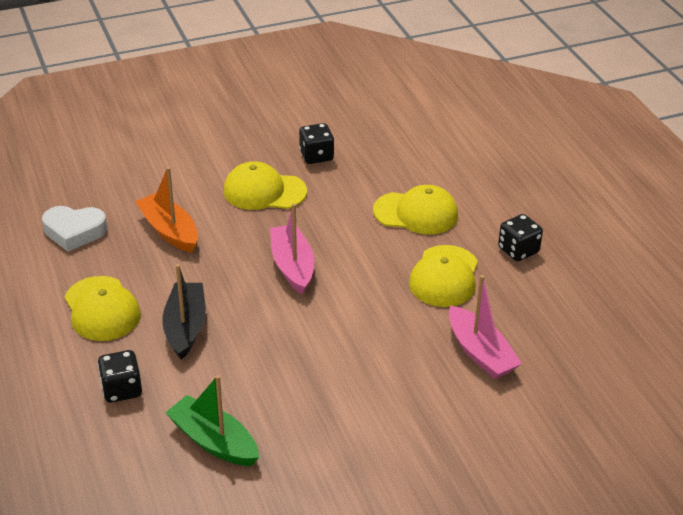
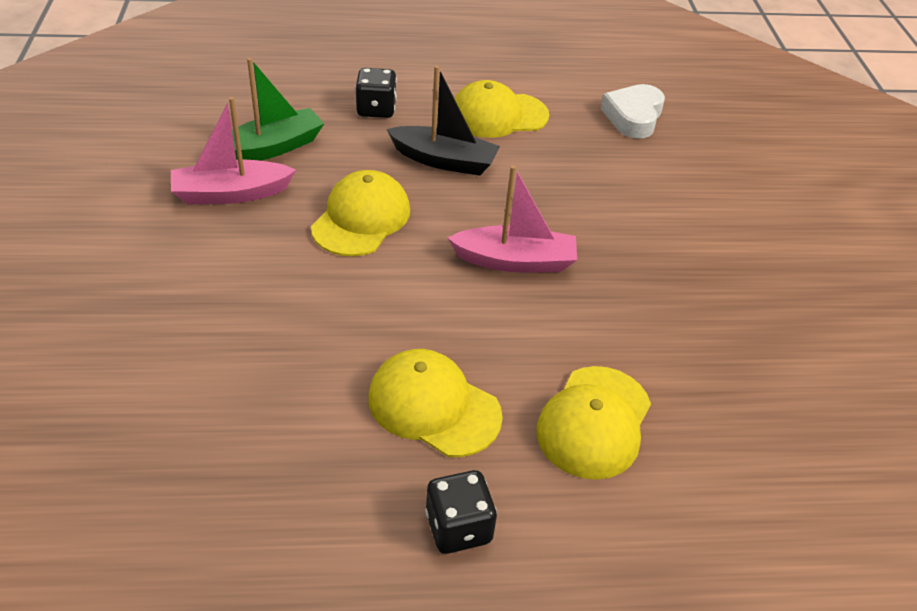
camera: 105 degrees right, 5 degrees up
(169, 231) = (616, 179): orange boat -> none
(264, 191) = (682, 272): yellow cap -> yellow cap (361, 218)
(316, 156) = (765, 346): black dice -> none
(480, 353) = (264, 392): pink boat -> pink boat (231, 193)

